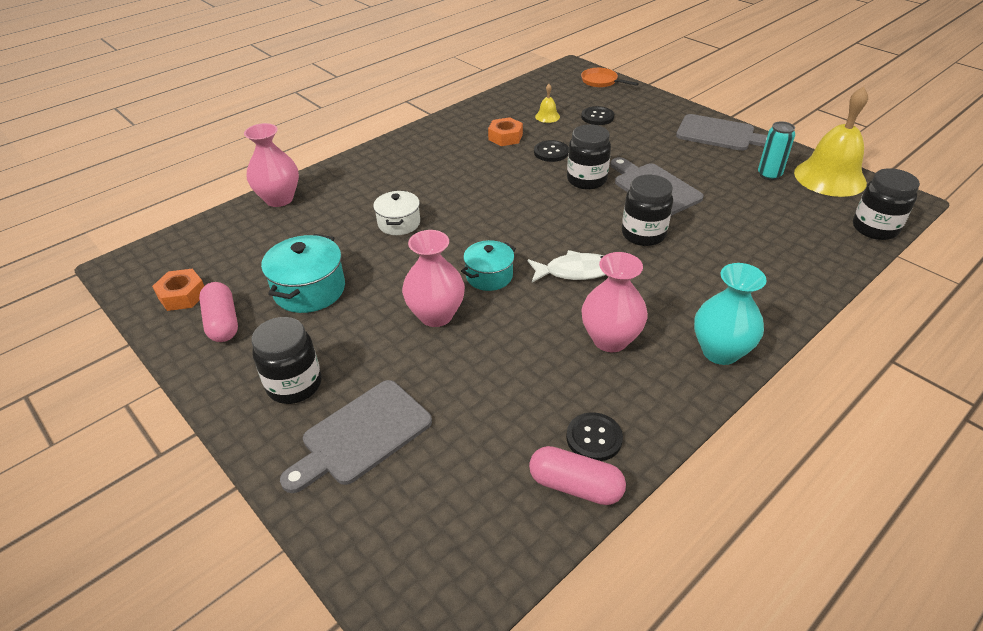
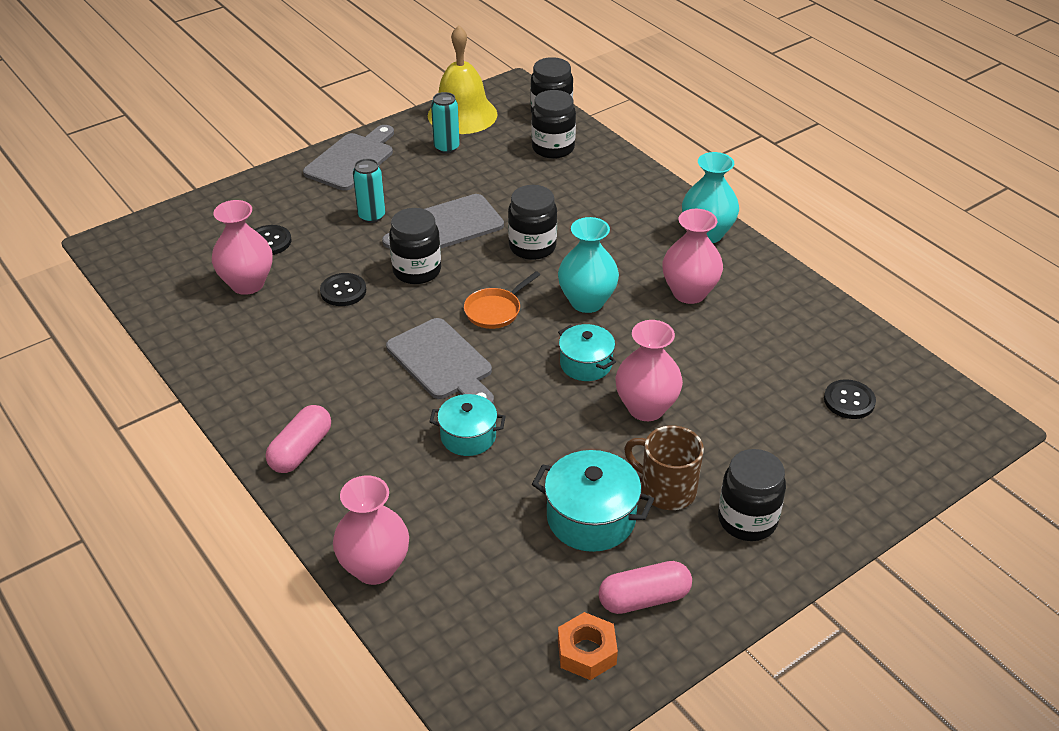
camera: 85 degrees left, 0 degrees up
(336, 331) = (666, 490): none -> brown mug
(361, 435) = (811, 464): grey cutting board -> grey cutting board (442, 363)
(399, 223) = (468, 436): white pot -> turquoise pot
(505, 137) = (287, 327): orange nut -> none
(547, 116) = (247, 284): yellow bell -> pink vase
(575, 271) = (587, 302): white fish -> turquoise vase
(575, 486) = (854, 335): pink capsule -> pink capsule (301, 450)
(594, 438) = (805, 319): black button -> black button (849, 401)
(601, 81) = (170, 224): orange pan -> orange pan (495, 310)
(648, 152) = (371, 216): none -> turquoise can
(812, 234) = (553, 148): none -> black jar

